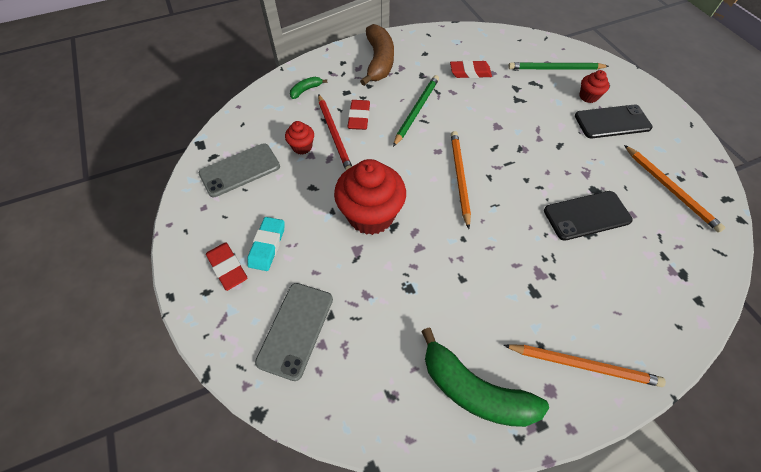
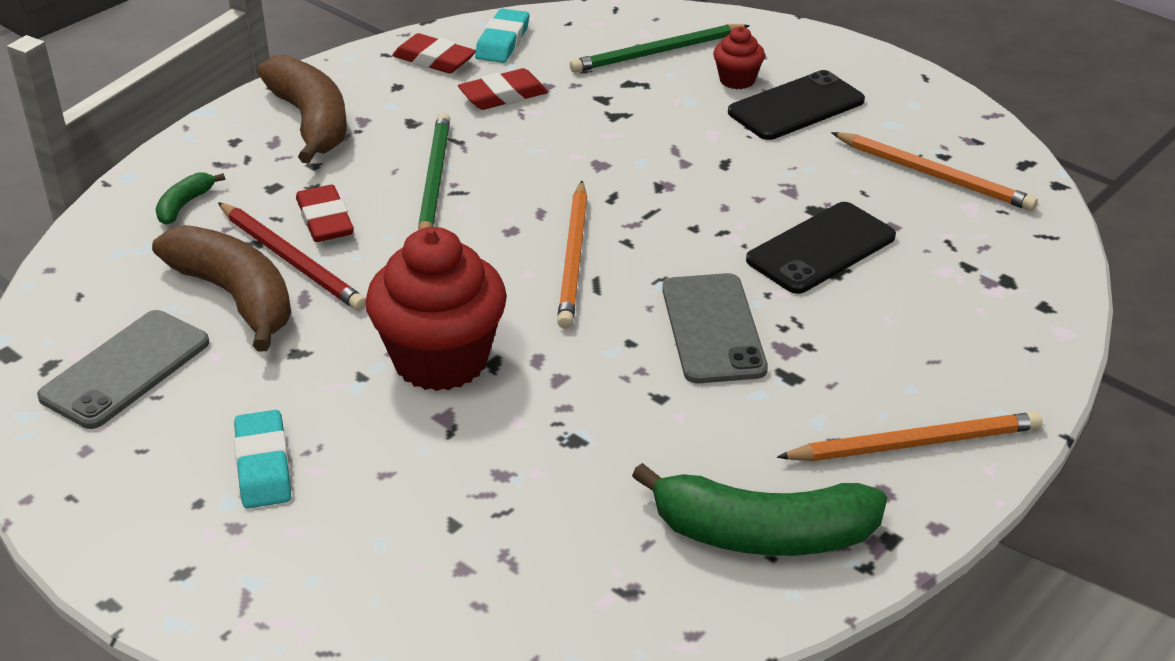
camera: 25 degrees left, 20 degrees down
(228, 267) = (203, 523): red eraser -> red eraser (434, 60)
(295, 329) = (400, 565): grey phone -> grey phone (713, 329)
(302, 147) = (236, 297): red cupcake -> brown banana
(459, 177) = (574, 258): orange pencil -> orange pencil turned 150 degrees counterclockwise
(484, 42) = (502, 42): none -> turquoise eraser

